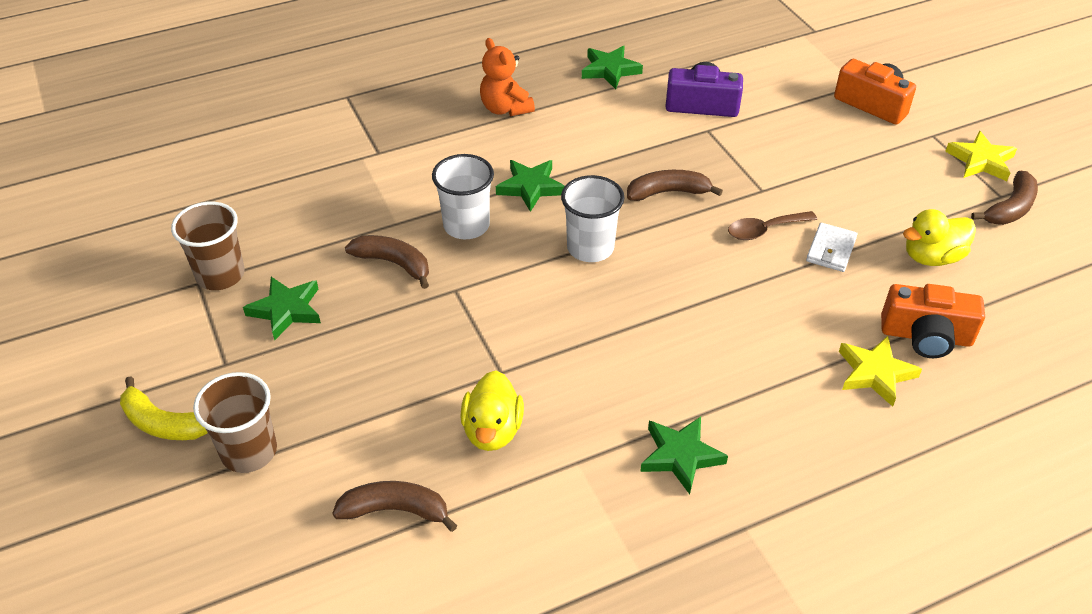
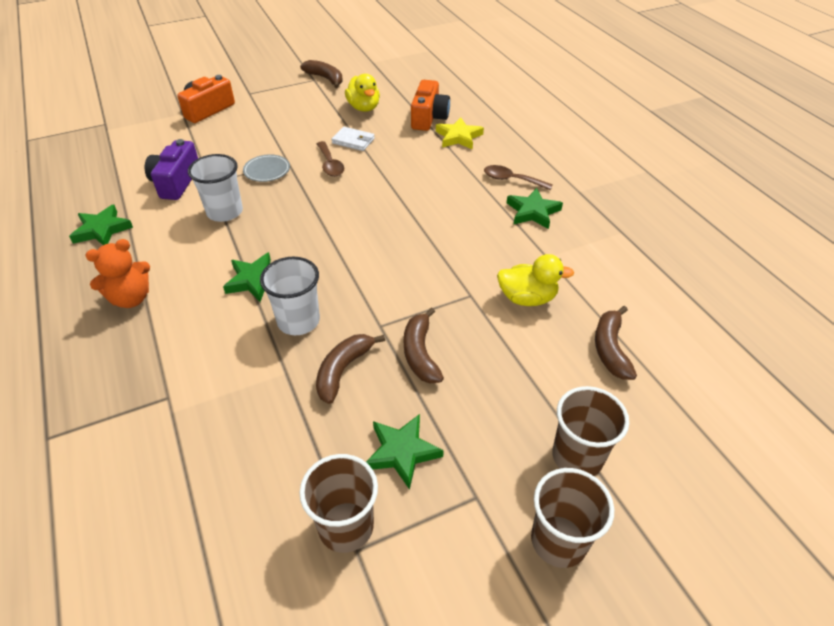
camera: 90 degrees left, 0 degrees up
(163, 423) = (558, 541): yellow banana -> brown cup
(590, 248) = (337, 246): white cup -> white cup (225, 212)
(668, 192) = (280, 205): brown banana -> brown banana (420, 353)
(739, 173) = (267, 171): none -> grey plate
(762, 436) = (511, 180): none -> brown spoon
(980, 161) = (280, 81): yellow star -> none

